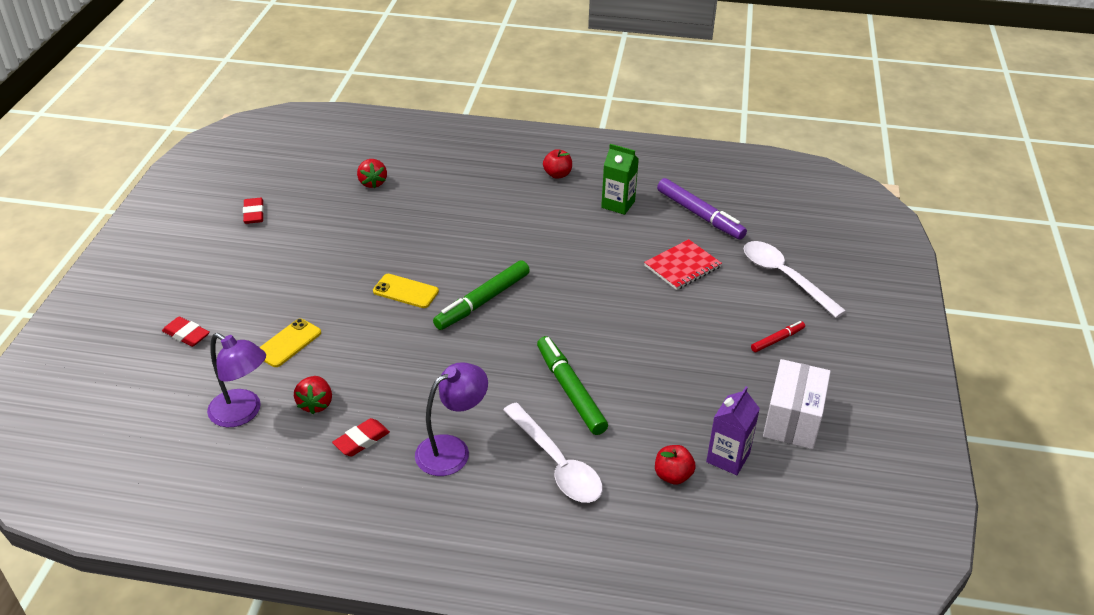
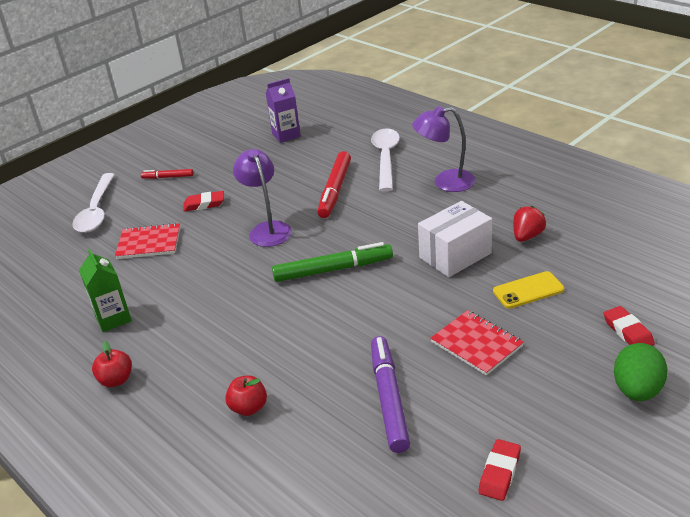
camera: 140 degrees left, 5 degrees down
(171, 291) = (637, 390): none -> green egg
(243, 413) = (590, 247): purple lamp -> purple lamp (267, 229)
(311, 283) = (476, 344): none -> red notebook
(361, 440) = (505, 204): red eraser -> red eraser (204, 204)
(372, 183) = (320, 461): red strawberry -> none
(405, 291) = (391, 302): yellow phone -> none
(570, 390) = (335, 190): green marker -> red marker
(673, 475) = (326, 136): red apple -> red apple (249, 408)
(700, 215) = (68, 280): purple marker -> purple marker (389, 398)
(792, 420) = (226, 140): white box -> white box (455, 255)

